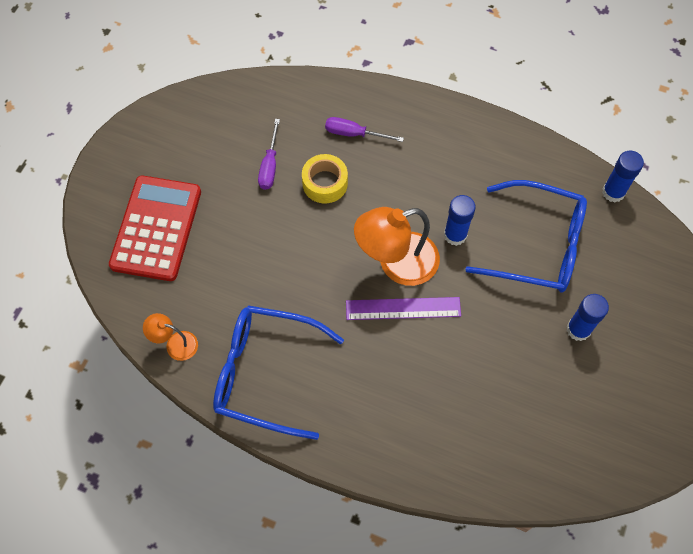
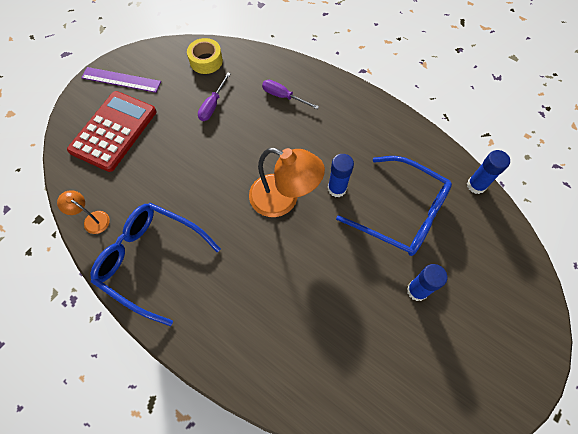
camera: 15 degrees right, 0 degrees up
(325, 183) = (249, 127): yellow tape -> yellow tape (206, 61)
(396, 263) = (283, 199): orange lamp -> orange lamp turned 150 degrees counterclockwise
(403, 308) = (277, 236): purple ruler -> purple ruler (121, 79)

